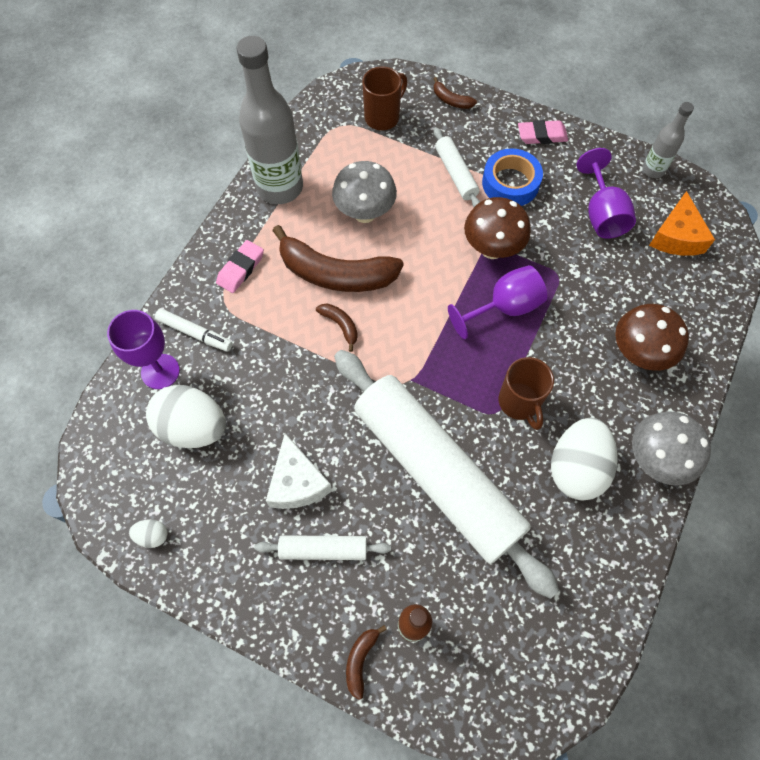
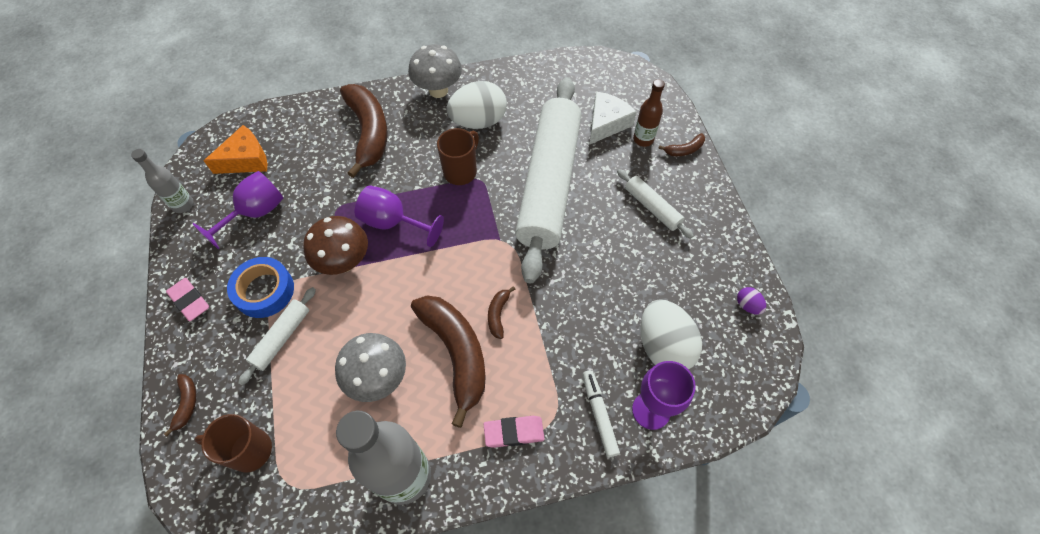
camera: 130 degrees left, 5 degrees down
(152, 536) = (747, 305): white egg -> purple egg
(297, 482) = (631, 252): white cheese -> white cheese (606, 123)
(638, 354) = (368, 132): brown mushroom -> brown banana

